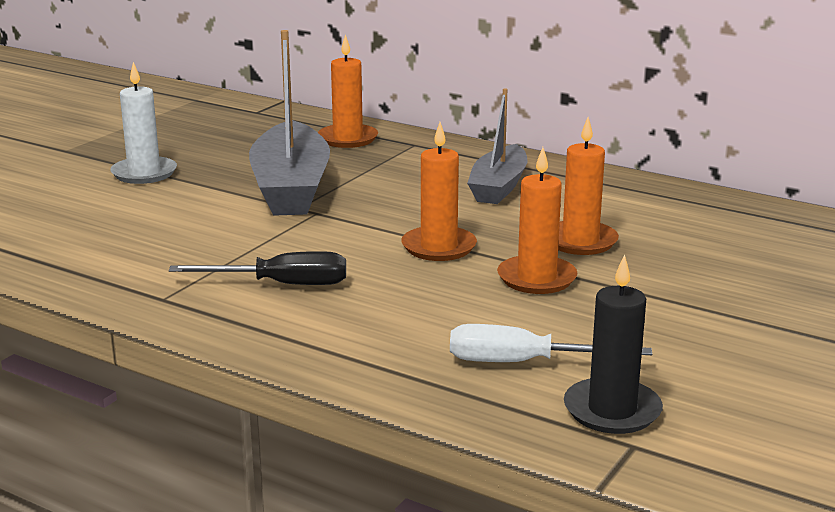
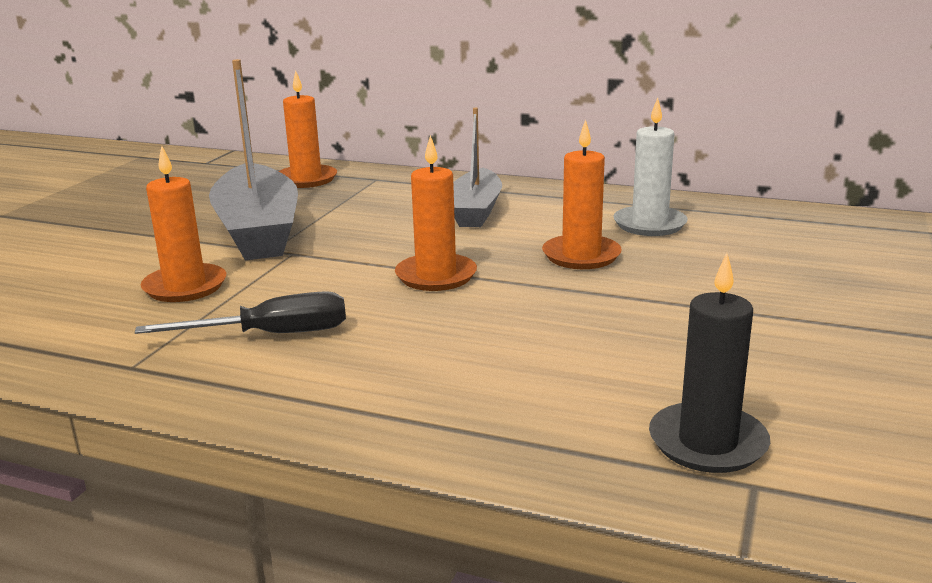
camera: 10 degrees left, 0 degrees up
(144, 173) = (92, 230): white candle -> white candle (649, 224)
(523, 363) = (579, 396): white screwdriver -> none
(536, 278) = (553, 298): orange candle -> orange candle (185, 287)

